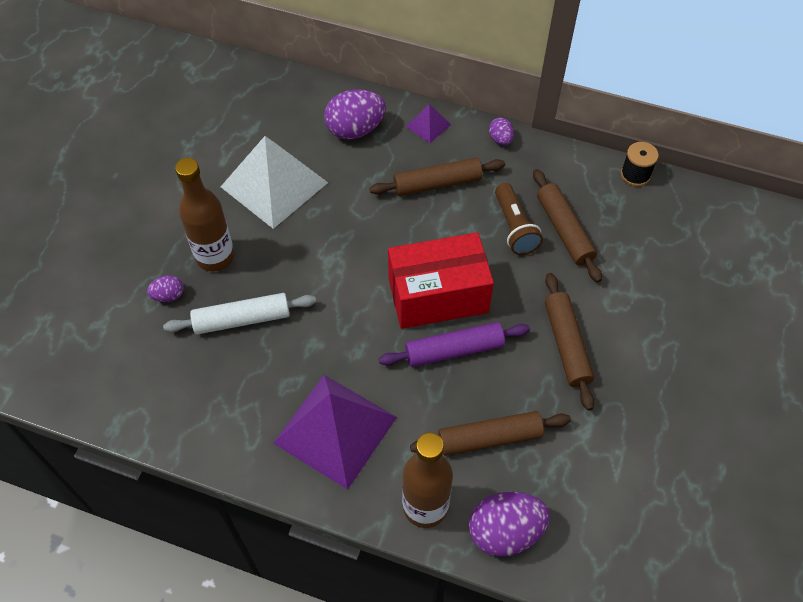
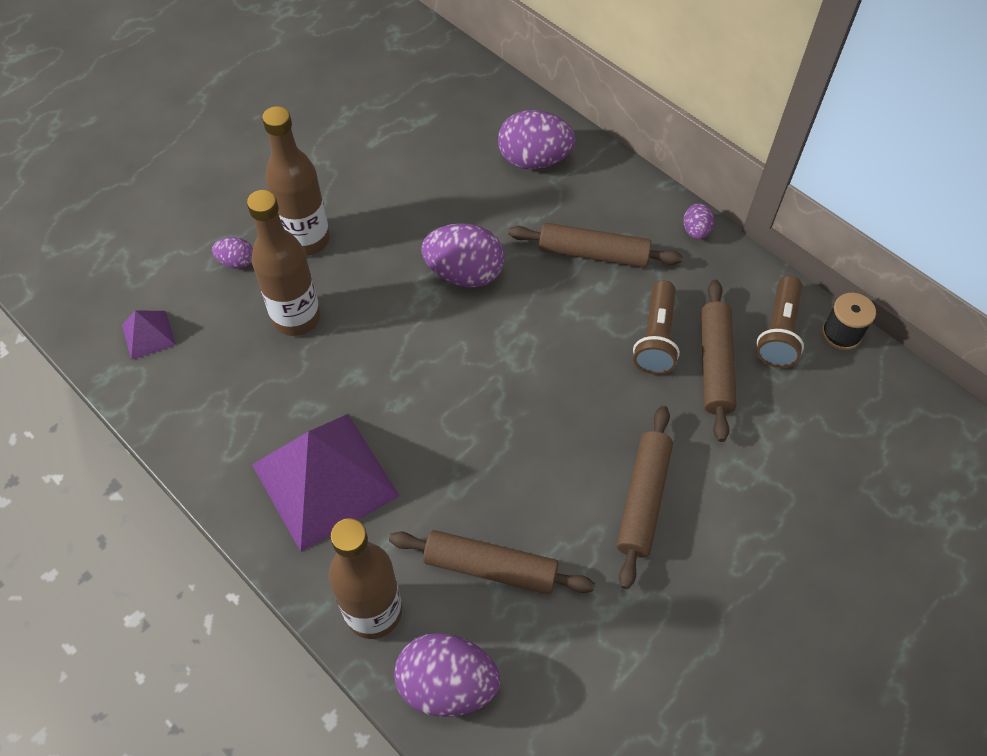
camera: 25 degrees right, 0 degrees up
(242, 319) = (296, 318): white rolling pin -> brown bottle
(274, 184) = (412, 187): white pyramid -> none
(351, 235) = (464, 274): none -> purple egg
(428, 125) = (619, 185): purple pyramid -> purple pyramid (148, 335)
(438, 295) = (523, 379): red box -> none
(454, 350) = (506, 448): purple rolling pin -> none
(594, 190) = (779, 332): none -> brown flashlight

